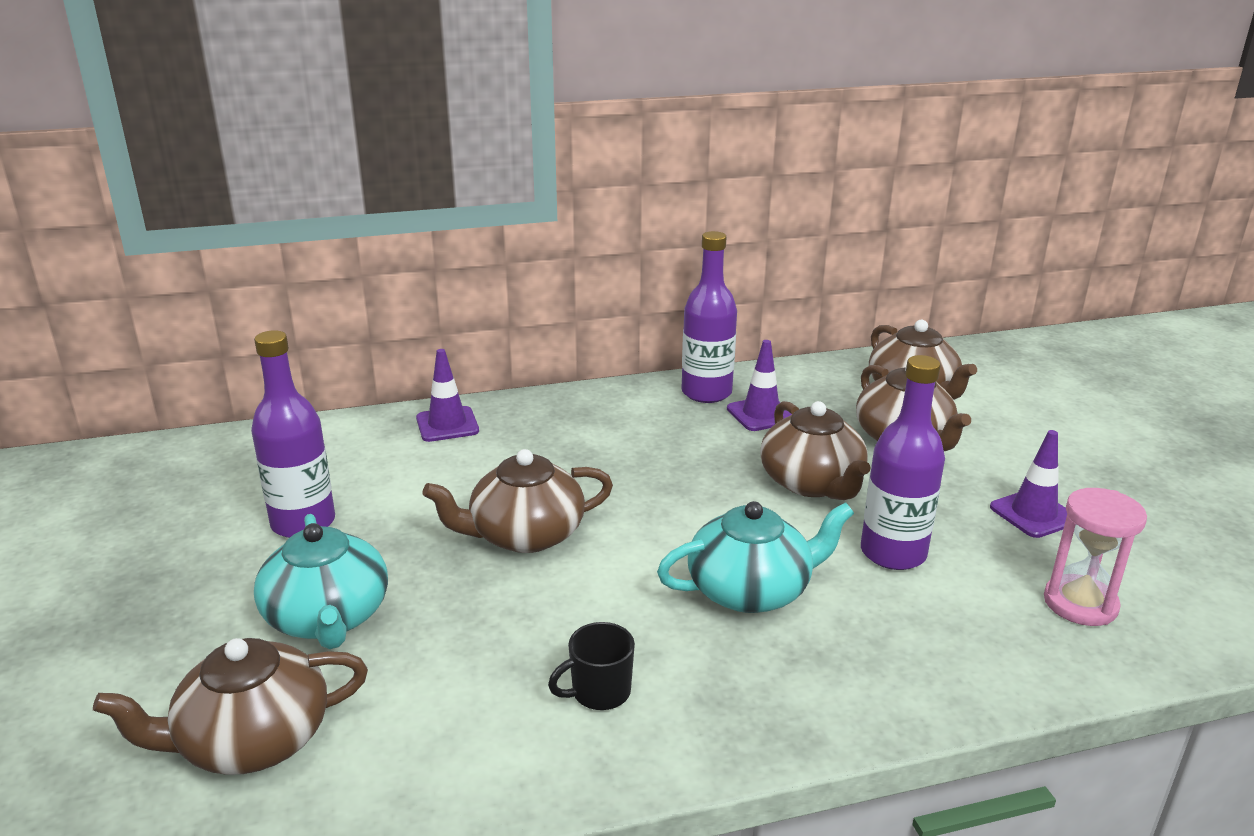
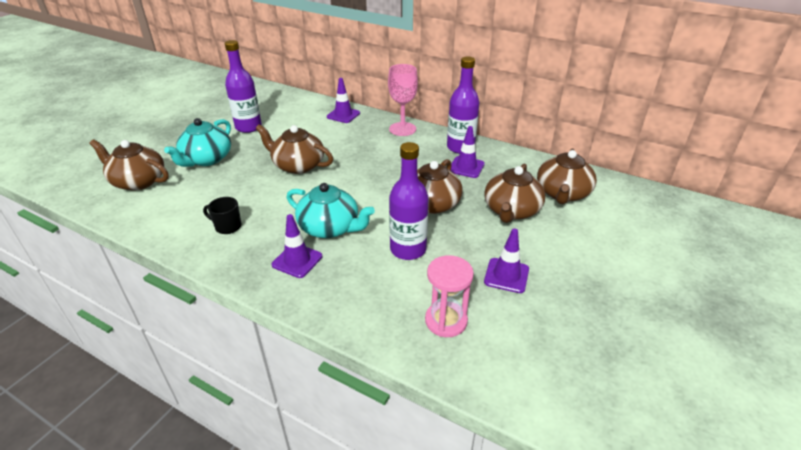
camera: 45 degrees right, 10 degrees up
(582, 404) = (402, 129): none -> pink goblet
(798, 662) = (297, 260): none -> purple traffic cone

